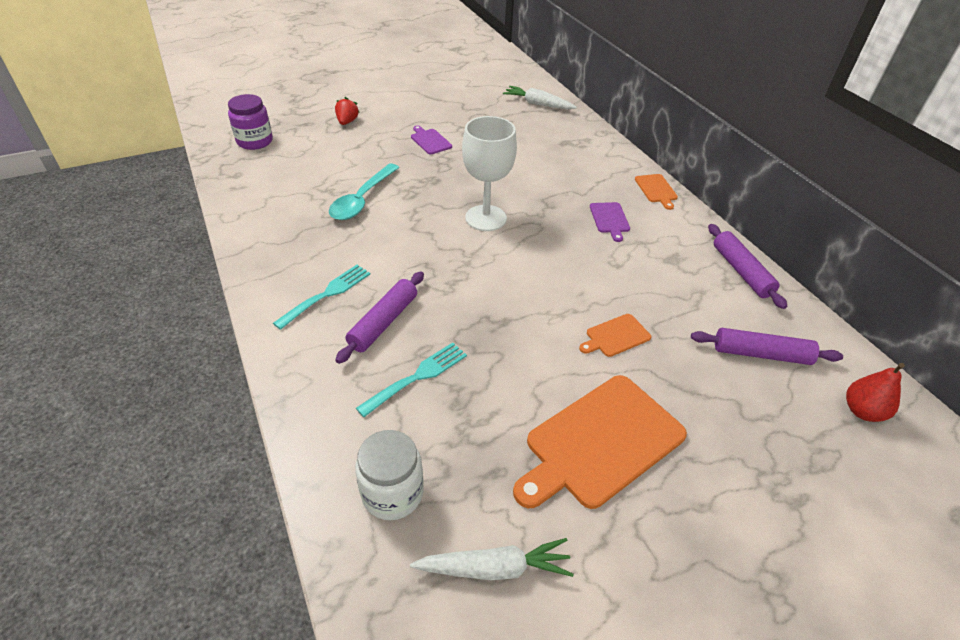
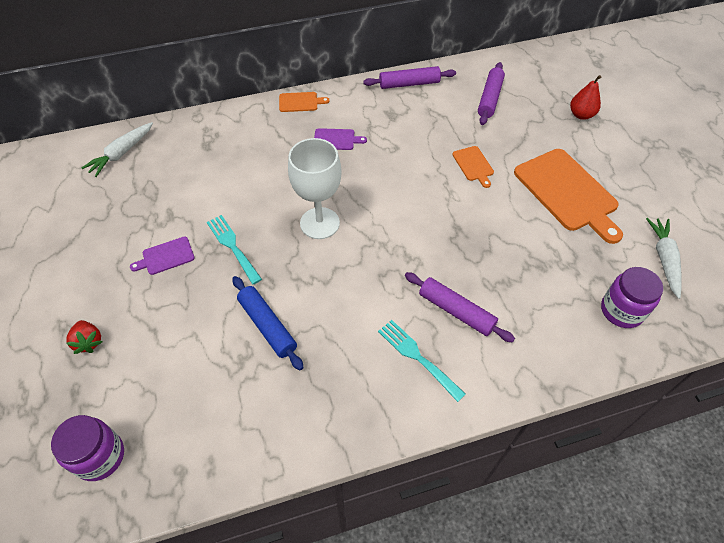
camera: 80 degrees left, 10 degrees up
(347, 122) = (89, 342): red strawberry -> red strawberry turned 135 degrees counterclockwise
(362, 199) = (267, 326): turquoise spoon -> blue rolling pin
(392, 493) = (621, 310): white jar -> purple jar
(417, 377) = (517, 290): turquoise fork -> turquoise fork (233, 246)
(862, 411) = (533, 72): red pear -> red pear (581, 115)

